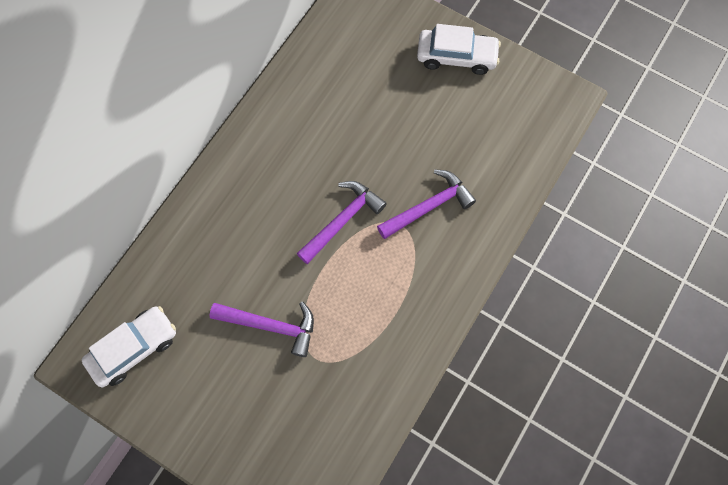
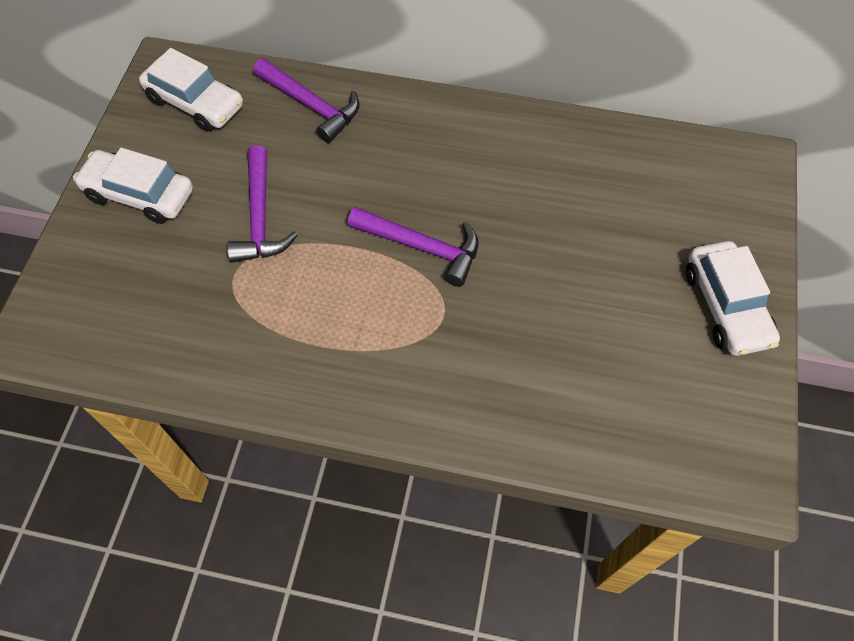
camera: 70 degrees right, 10 degrees down
(211, 414) = (139, 195): none -> white car
(428, 206) = (484, 339): purple hammer -> purple hammer (311, 105)

